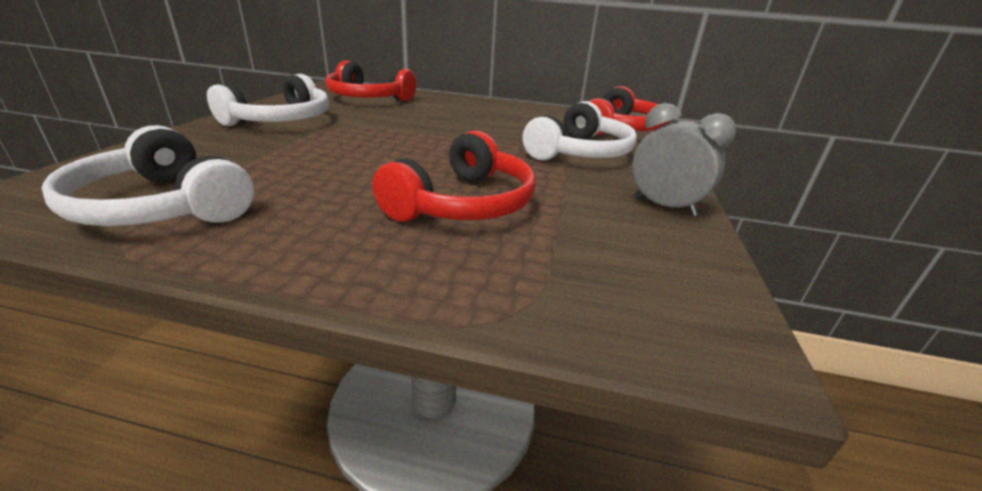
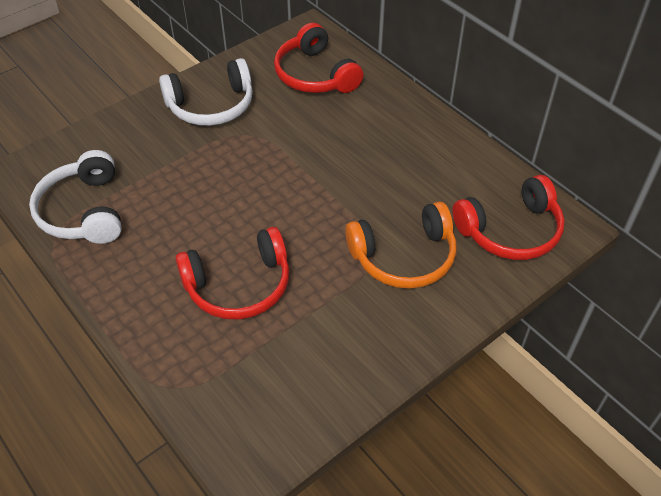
camera: 40 degrees right, 20 degrees up
(579, 152) = (404, 257): white headphones -> orange headphones
(664, 206) = (372, 359): grey clock -> none

